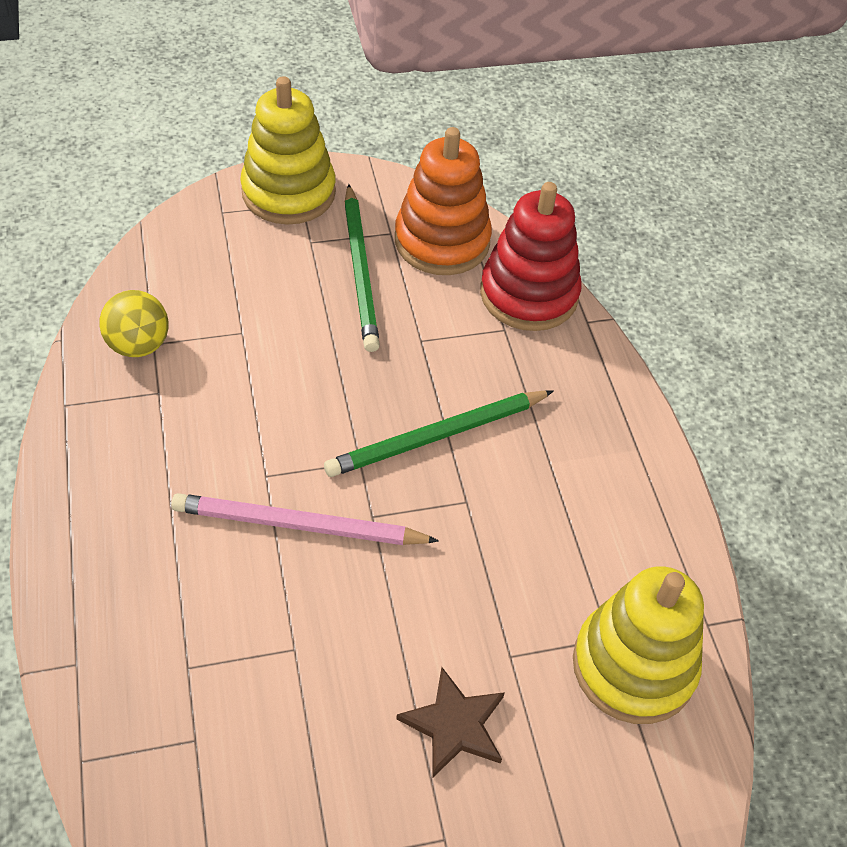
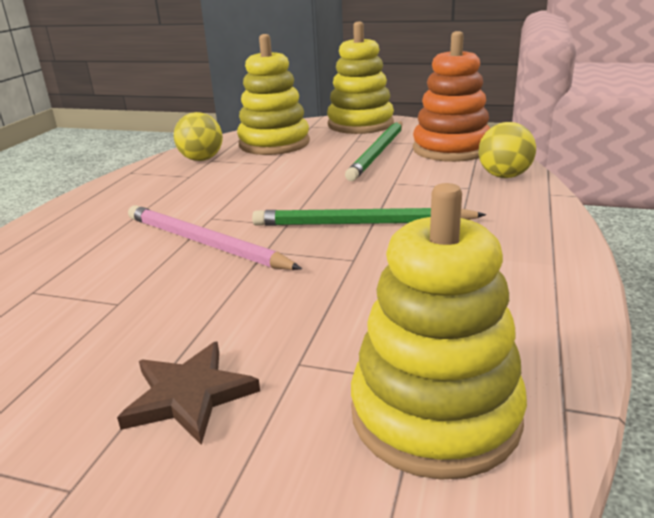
camera: 35 degrees right, 25 degrees down
(207, 277) = (274, 144): none -> yellow stacking toy
(529, 294) = (504, 176): red stacking toy -> yellow ball

